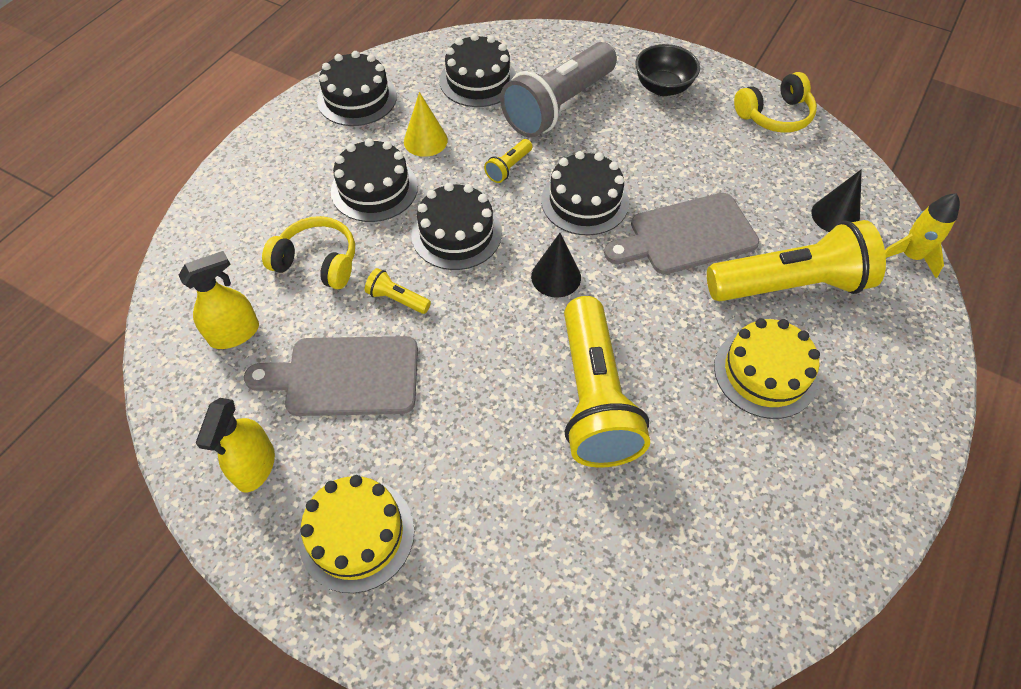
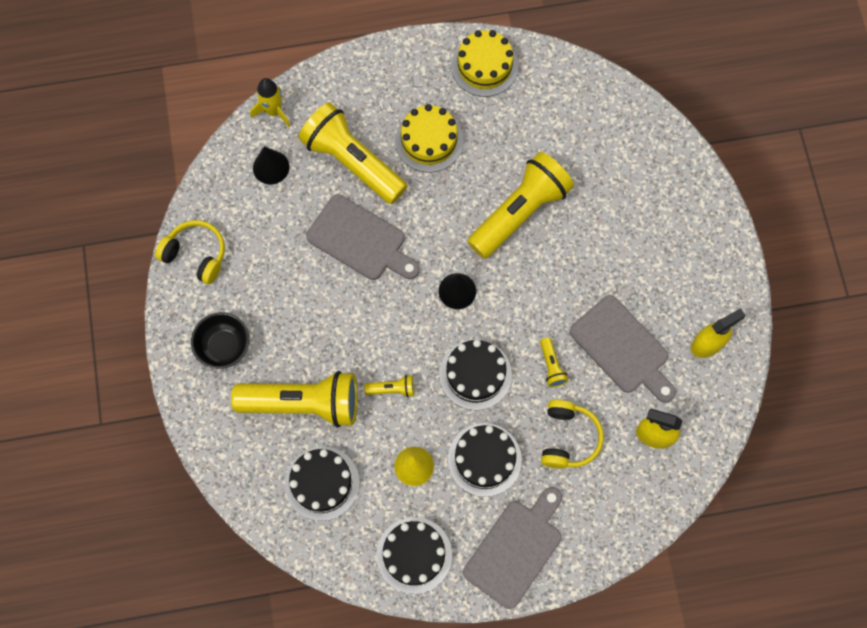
camera: 130 degrees left, 15 degrees up
(279, 160) = (515, 549): none -> grey cutting board
(317, 262) = (568, 438): yellow headphones -> yellow headphones turned 150 degrees counterclockwise
(356, 534) = (690, 264): yellow cake -> yellow cake (484, 66)
(558, 106) = (303, 403): grey flashlight -> yellow flashlight
(584, 201) = (382, 319): black cake -> none

